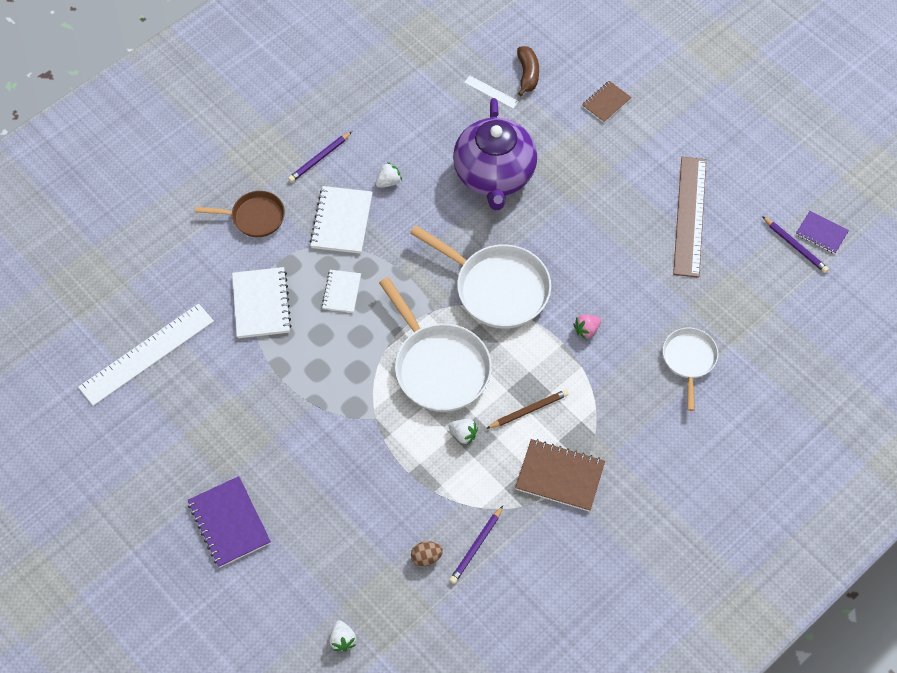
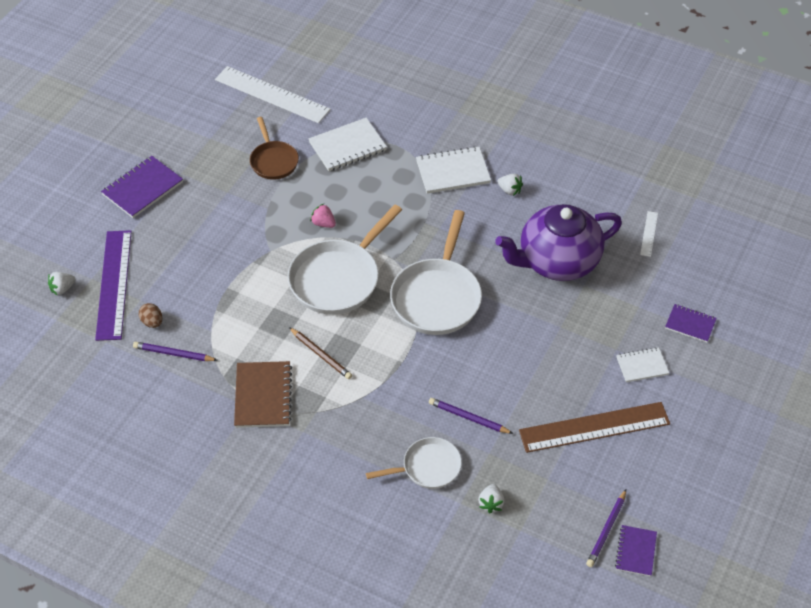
camera: 70 degrees right, 10 degrees down
(254, 217) = (428, 117): brown pan -> brown pan (273, 161)
(319, 158) = (508, 138): purple pencil -> purple pencil (468, 417)
(341, 292) = (383, 193): white notebook -> white notebook (642, 366)
(358, 584) = (113, 284): none -> purple ruler
(463, 434) = (278, 314): white strawberry -> white strawberry (491, 503)
(527, 74) = (686, 255): brown banana -> none
(586, 330) = (424, 376): pink strawberry -> pink strawberry (323, 223)
(606, 103) = (690, 324): brown notebook -> purple notebook

